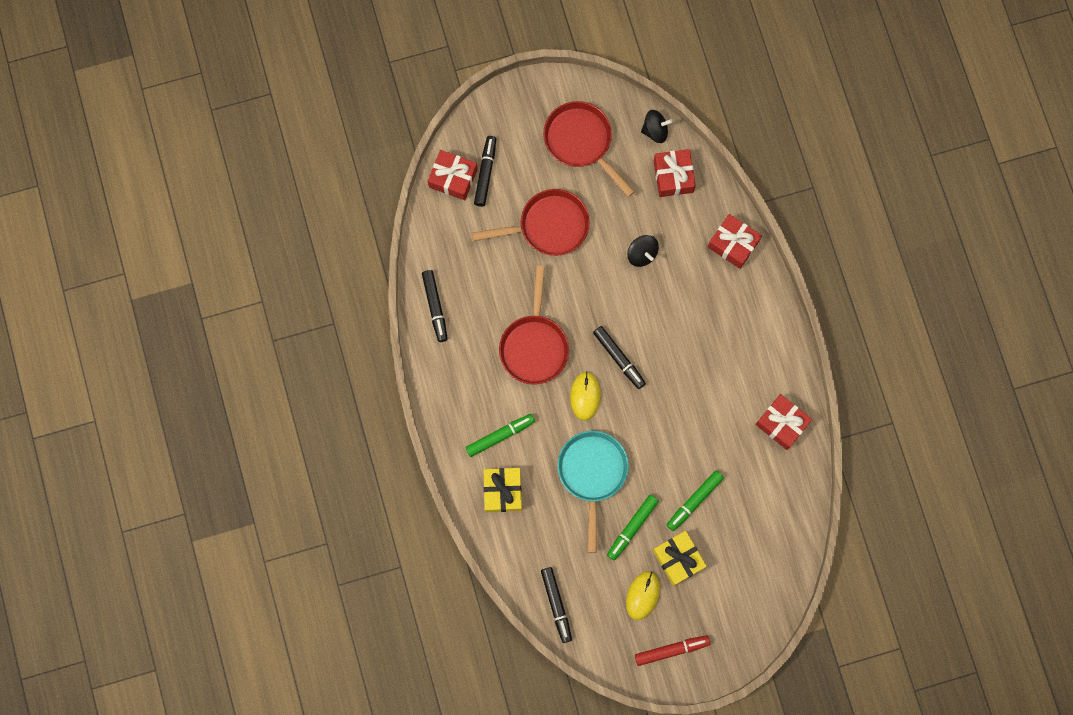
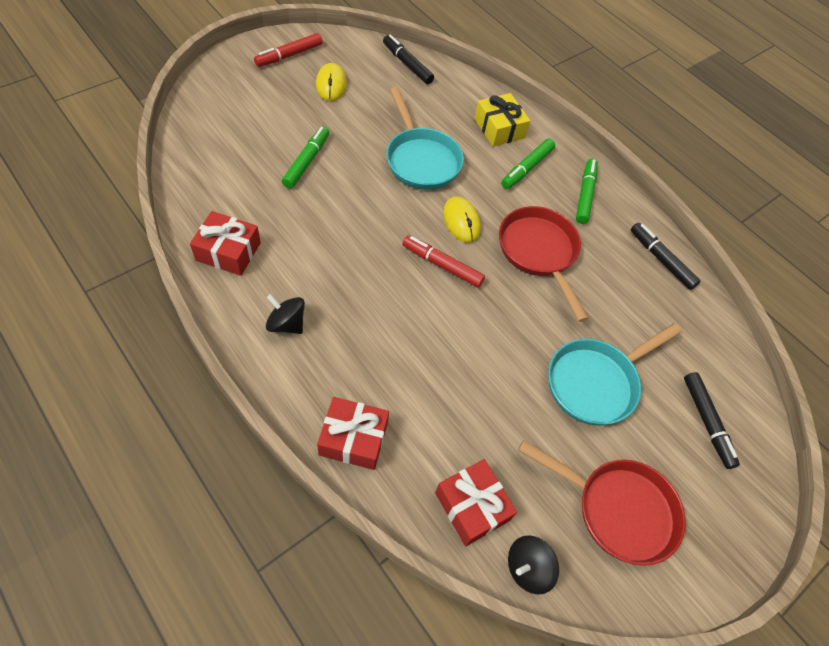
camera: 150 degrees right, 20 degrees down
(453, 178) = (737, 402): red gift -> none
(548, 226) = (596, 382): red pan -> turquoise pan
(619, 358) = (442, 265): black marker -> red marker
(632, 528) = (362, 128): green marker -> green marker (585, 195)
(642, 254) = (468, 386): black spinning top -> black spinning top (286, 324)
(678, 559) = (306, 115): yellow gift -> none

